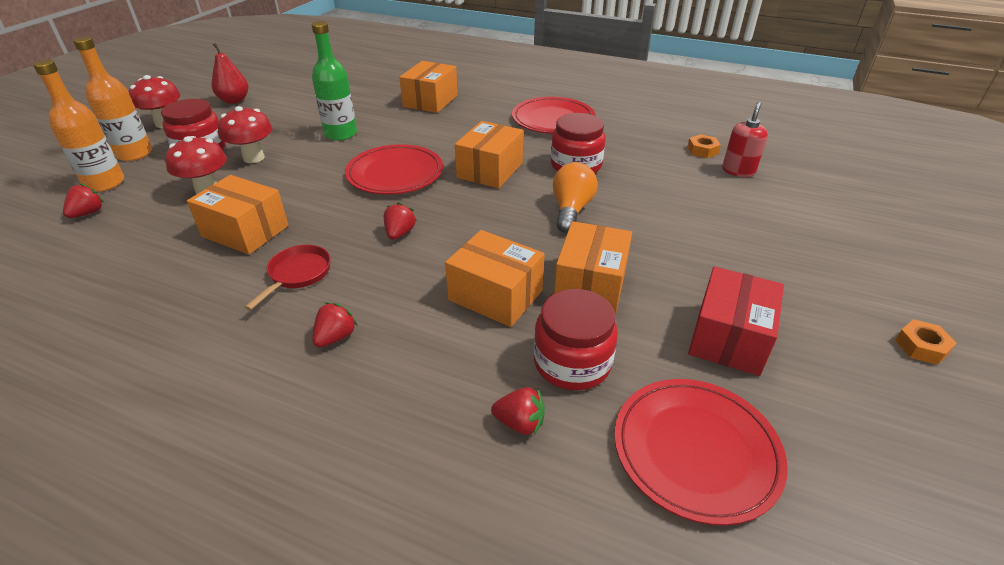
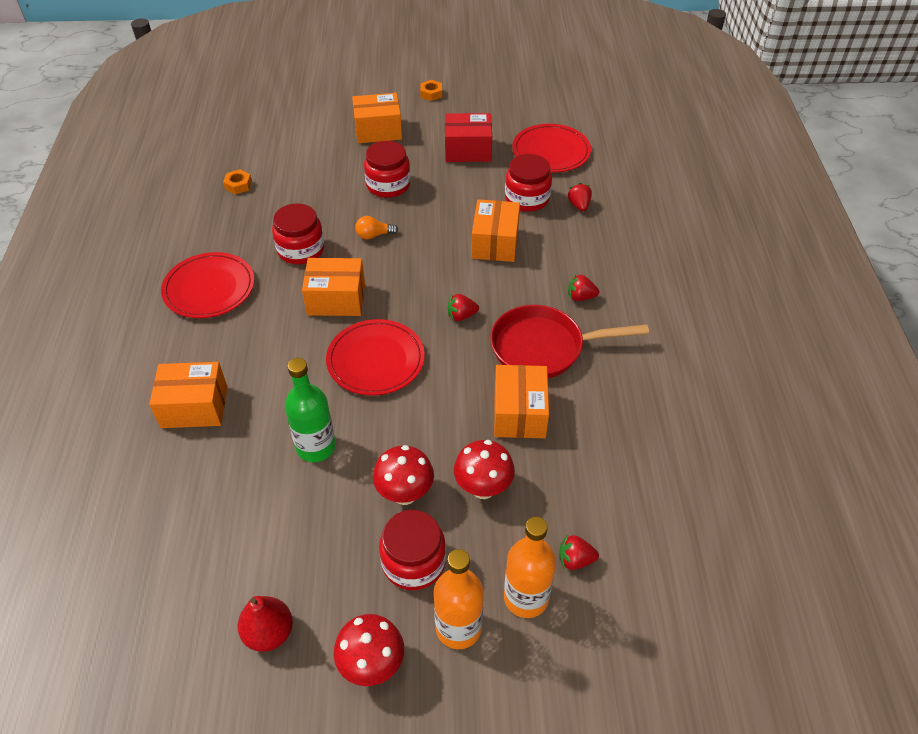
camera: 115 degrees left, 10 degrees up
(297, 274) = (543, 348): red pan -> red pan, size x1.85
(571, 210) = (374, 235): orange light bulb -> orange light bulb, size x0.64
(590, 284) = (456, 206): orange box -> orange box (378, 130)
(664, 241) = (388, 185): none -> red jar
(738, 171) = (267, 164): red soap dispenser -> none

